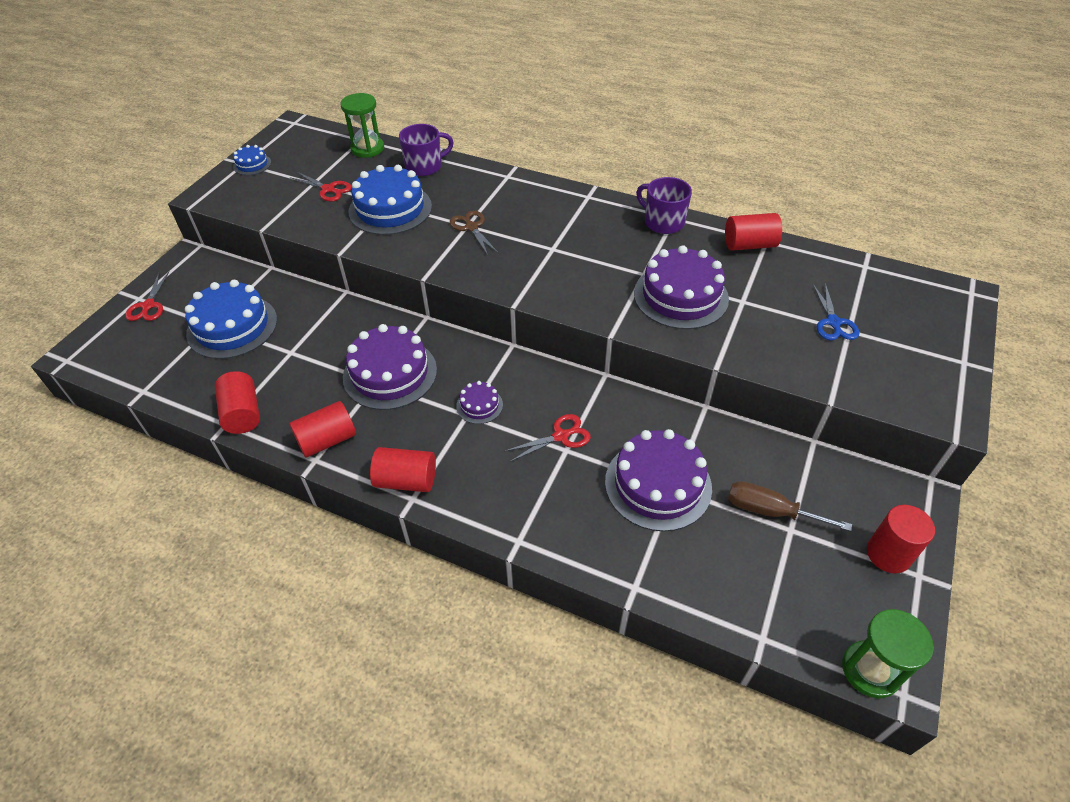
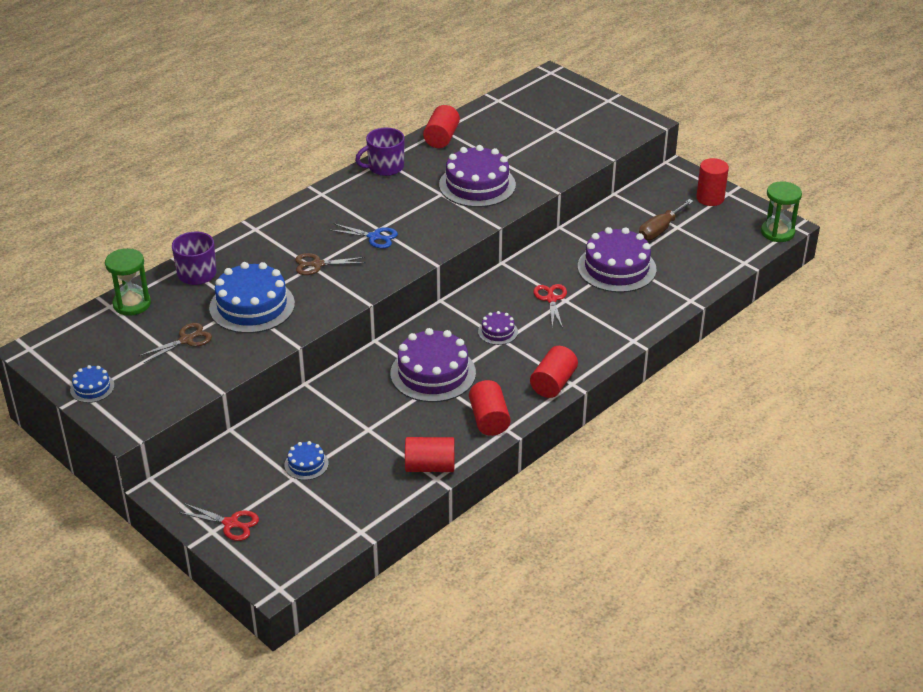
camera: 70 degrees left, 10 degrees down
(232, 326) = (306, 464): blue cake -> blue cake, size x0.48
(328, 189) = (186, 340): red scissors -> brown scissors
(833, 322) = (544, 133): blue scissors -> blue scissors (374, 237)

